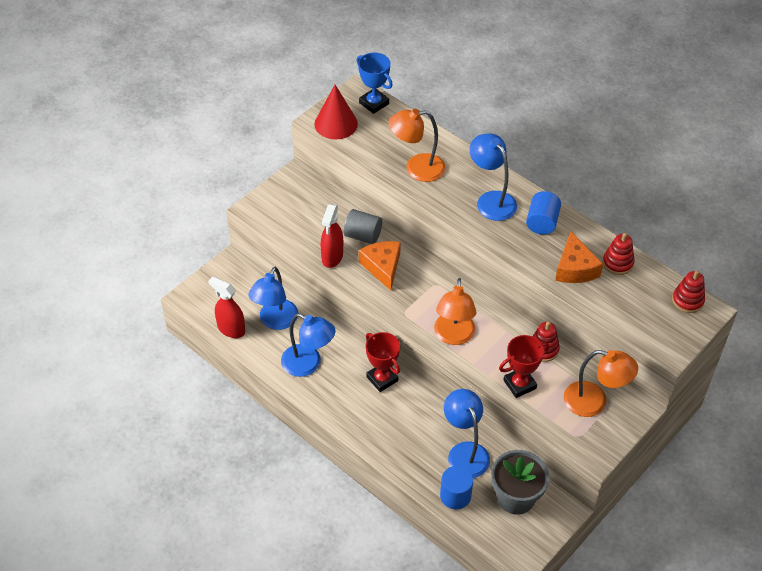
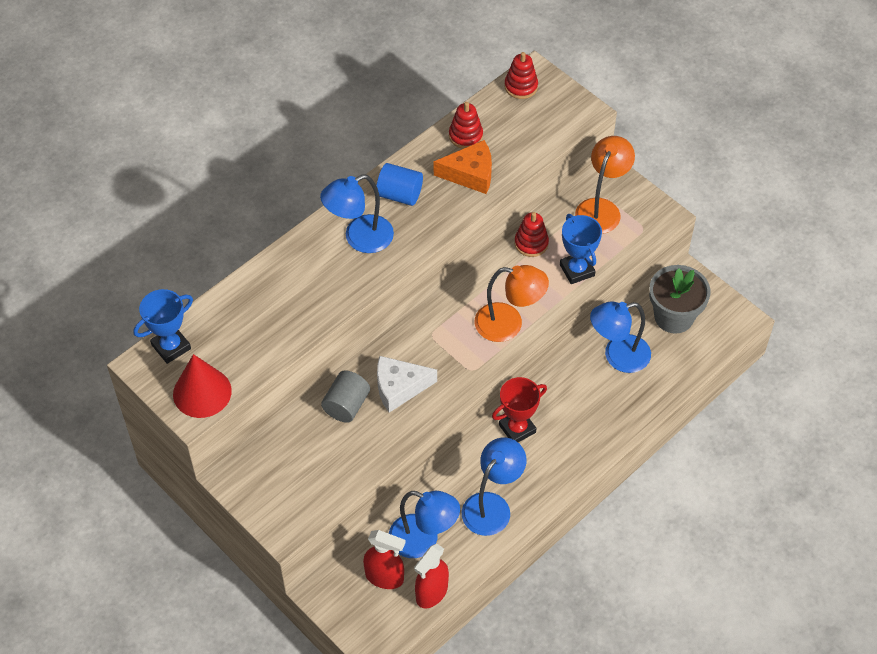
camera: 85 degrees left, 5 degrees up
(332, 257) = (378, 441): red spray bottle -> red spray bottle (384, 577)
(382, 267) = (399, 387): orange cheese -> white cheese
(416, 168) = (297, 309): orange lamp -> none
(455, 496) = (672, 370): blue cylinder -> none
(519, 384) = (577, 270): red trophy -> blue trophy

